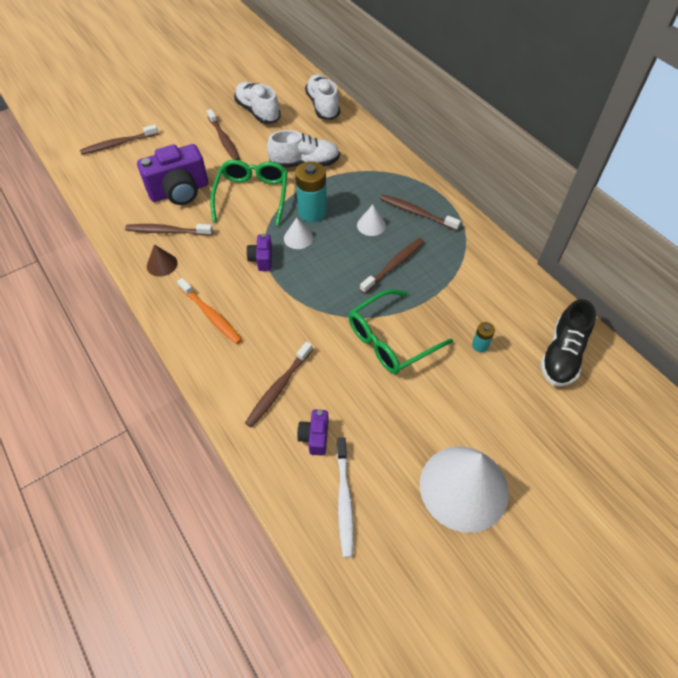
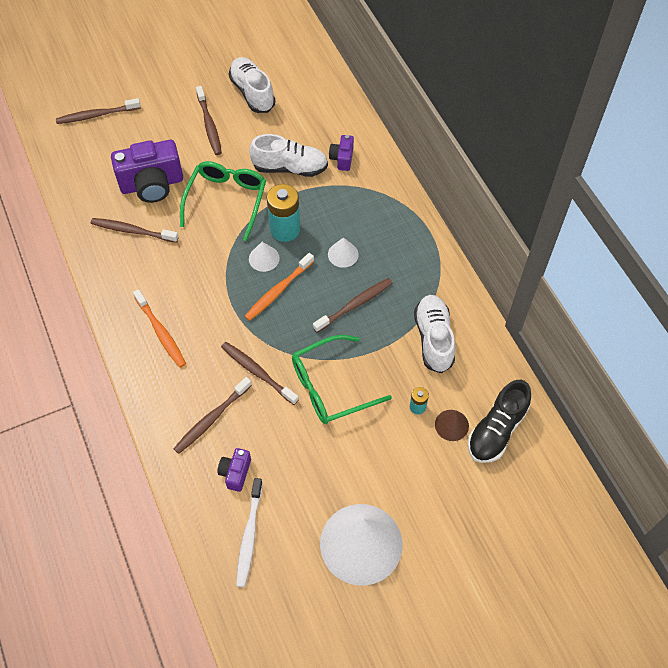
camera: 10 degrees right, 5 degrees up
(162, 264) = (121, 268): brown cone -> brown cone (451, 425)
(262, 259) = (222, 278): purple camera -> purple camera (342, 158)
(318, 263) = (278, 290): none -> orange toothbrush
(323, 106) = (326, 94): white shoe -> white shoe (433, 339)
(417, 213) = (395, 247): brown toothbrush -> brown toothbrush (258, 372)

